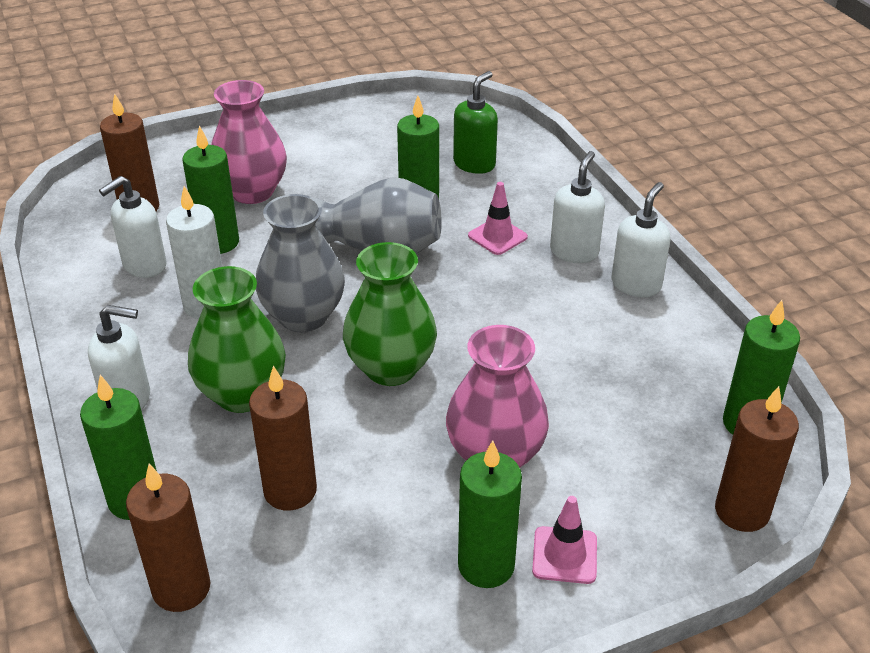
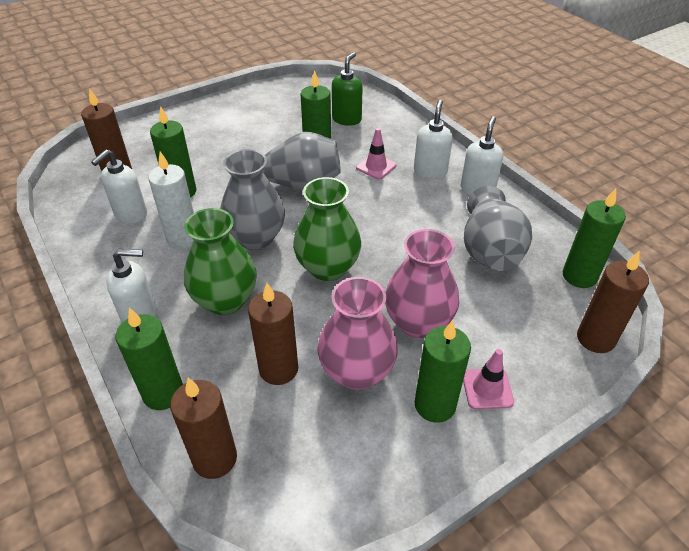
camera: 10 degrees left, 5 degrees up
(252, 192) = (197, 153): pink vase -> pink vase (356, 372)
(627, 372) = (490, 250): none -> grey vase

